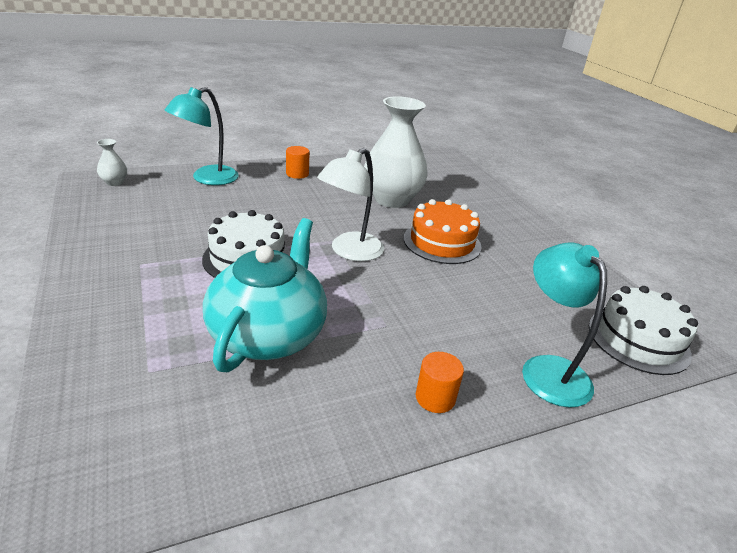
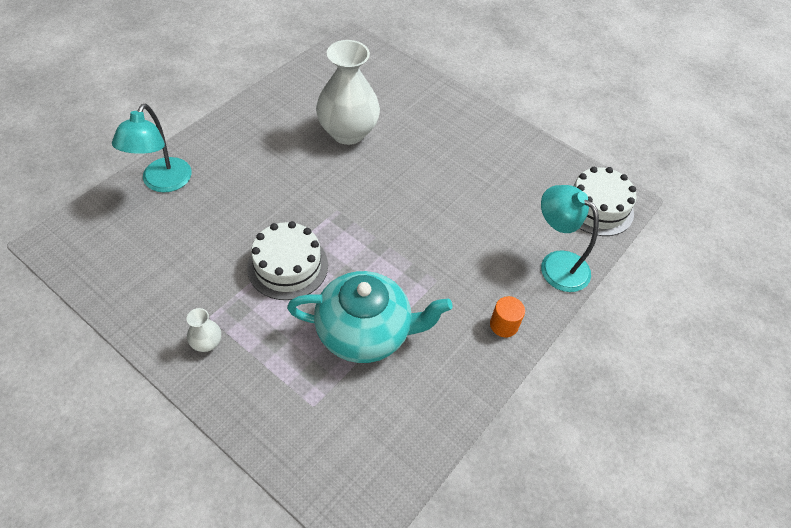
camera: 30 degrees left, 20 degrees up
(114, 182) = (79, 232): white vase -> white vase (207, 343)
(268, 334) = (365, 332): turquoise teapot -> turquoise teapot turned 105 degrees clockwise
(297, 174) = (240, 135): orange cylinder -> none
(350, 252) = (360, 217): white lamp -> none
(442, 242) = (421, 169): orange cake -> none

